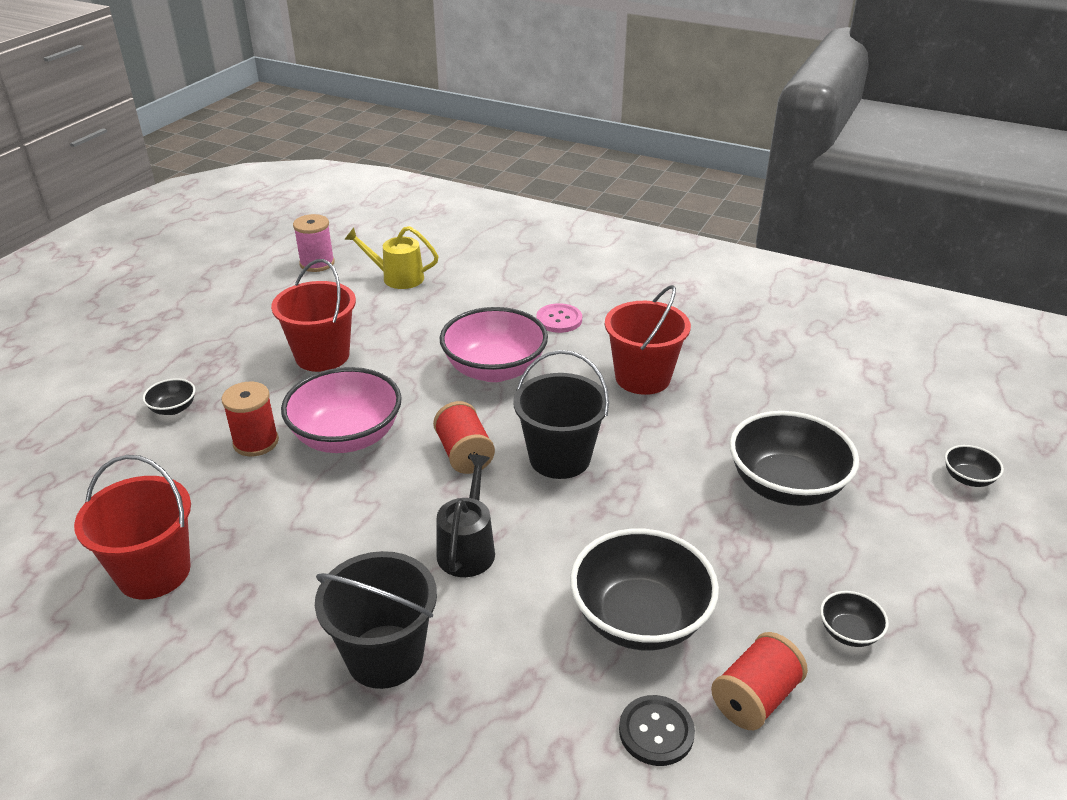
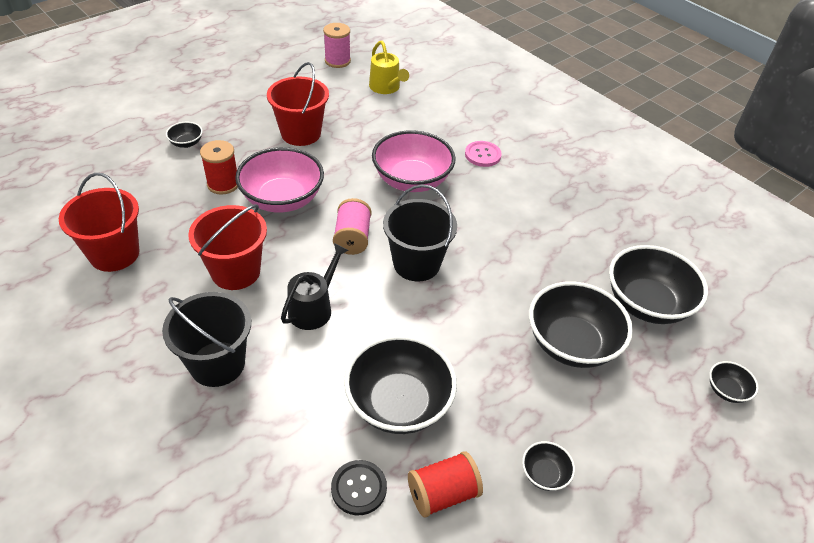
camera: 20 degrees right, 10 degrees up
(397, 278) = (386, 88): yellow watering can -> yellow watering can turned 150 degrees counterclockwise
(464, 454) = (352, 238): red spool -> pink spool
(642, 378) = (516, 221): red bucket -> red bucket (236, 272)
(834, 419) = (647, 303): none -> black bowl

